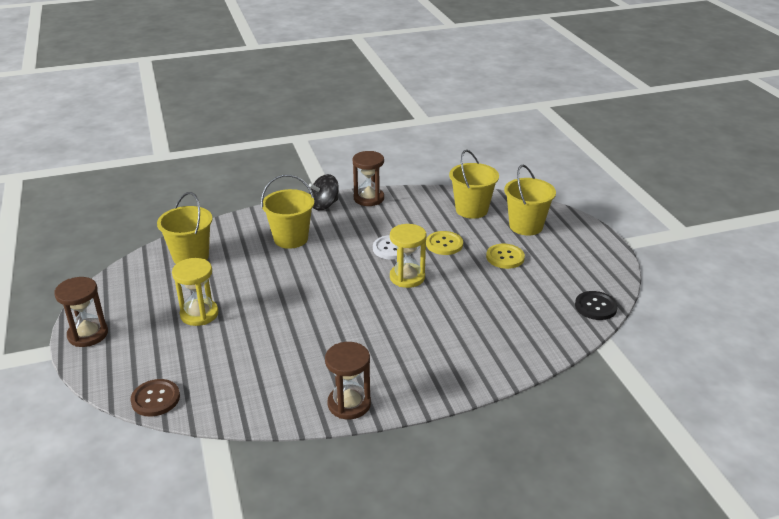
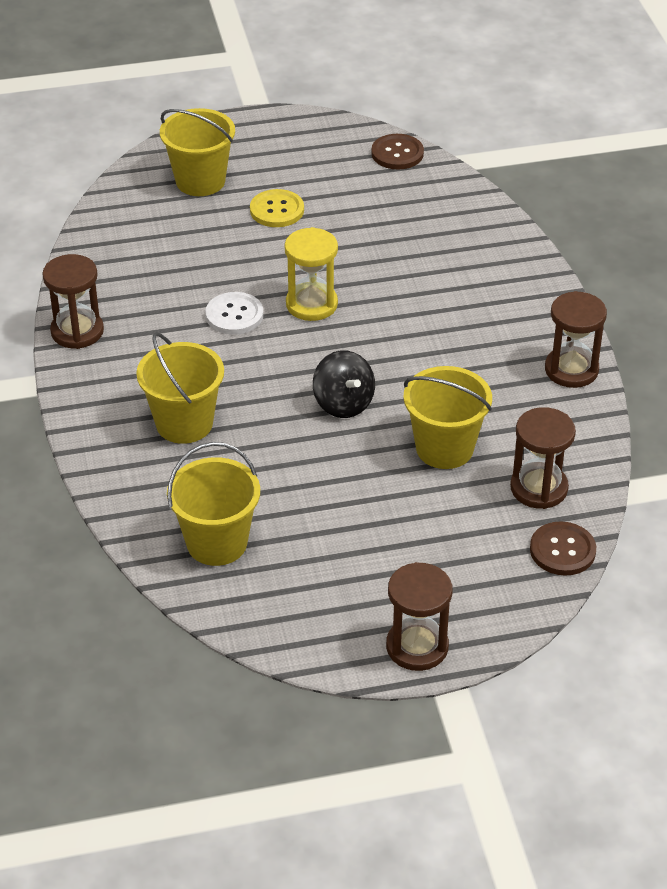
camera: 85 degrees left, 10 degrees up
(199, 314) = (377, 520): yellow hourglass -> none
(219, 386) = (539, 488): none -> brown hourglass
(324, 205) = (85, 384): black spinning top -> black spinning top (343, 403)
(444, 244) = (232, 262): yellow button -> none
(471, 210) = (142, 226): yellow bucket -> yellow bucket (444, 448)
(595, 307) = (397, 153): black button -> brown button

